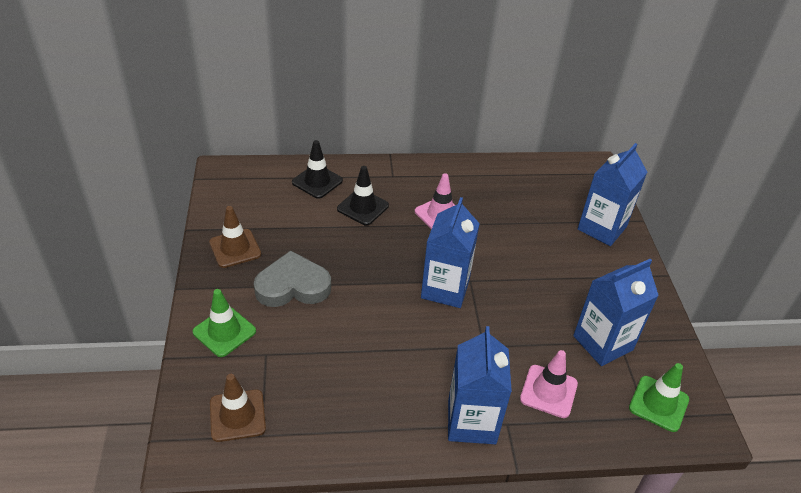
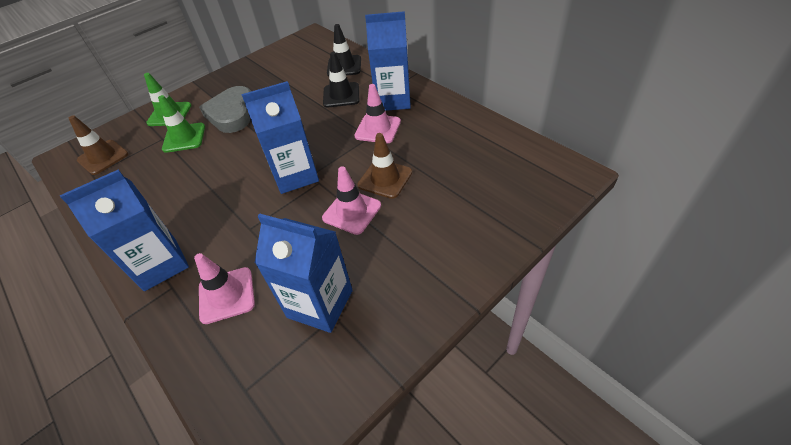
camera: 60 degrees right, 5 degrees up
(235, 248) = (245, 77): brown traffic cone -> brown traffic cone (385, 179)
(293, 286) = (232, 114): grey heart -> grey heart turned 135 degrees counterclockwise
(525, 280) = (352, 212): none -> pink traffic cone
(602, 228) = (485, 224): blue carton -> blue carton (393, 100)
(658, 404) = (270, 392): green traffic cone -> green traffic cone (184, 138)

